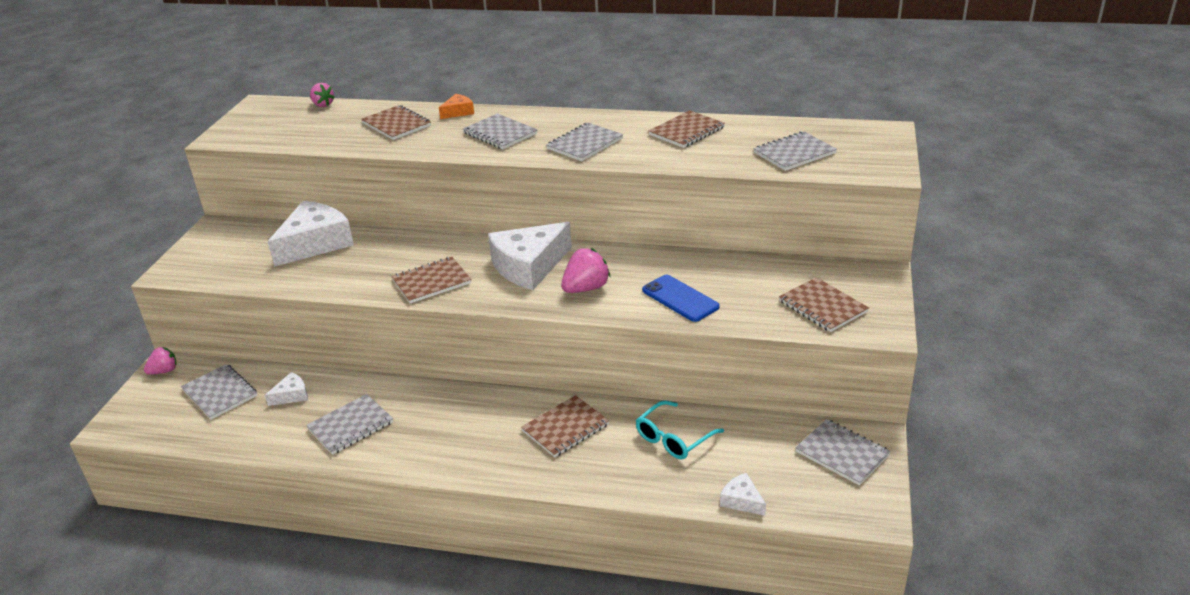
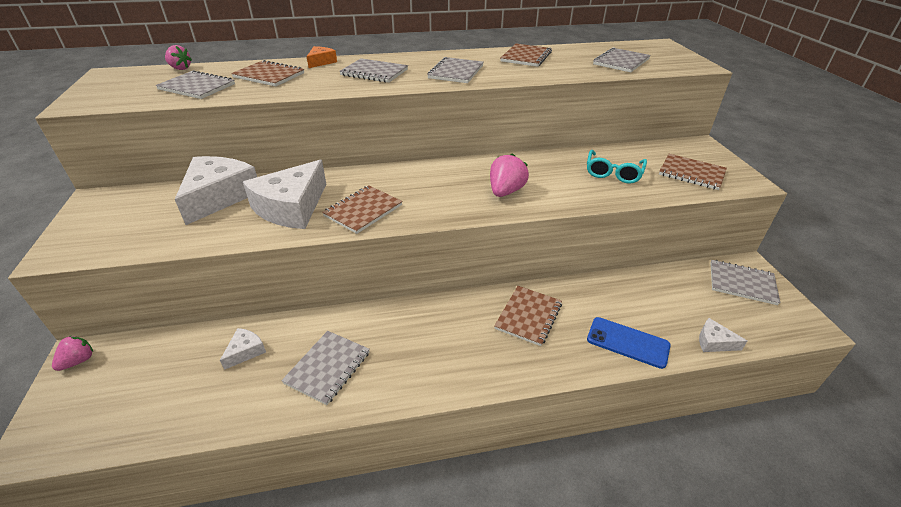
camera: 25 degrees left, 5 degrees up
(220, 393) = (160, 370): grey notebook -> grey notebook (197, 87)
(529, 266) = (442, 182): white cheese -> white cheese (292, 207)
(673, 438) = (619, 303): turquoise glasses -> turquoise glasses (613, 173)
(680, 298) = (586, 186): blue phone -> blue phone (627, 342)

